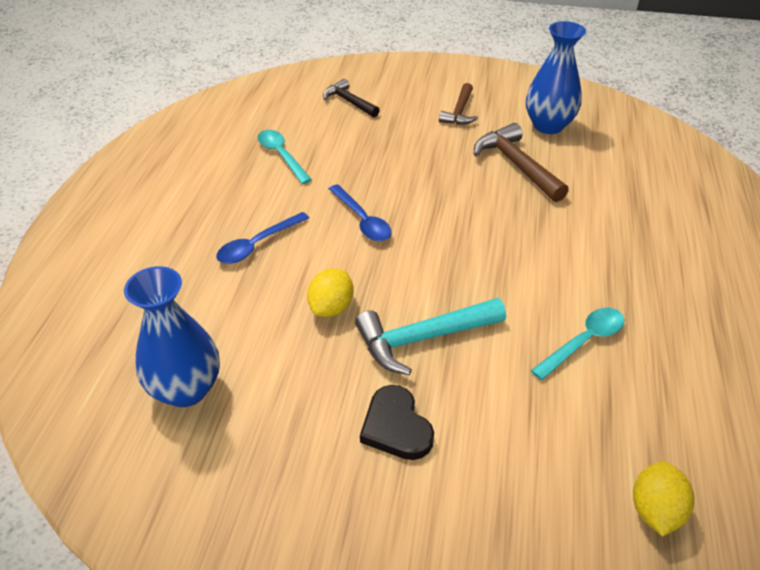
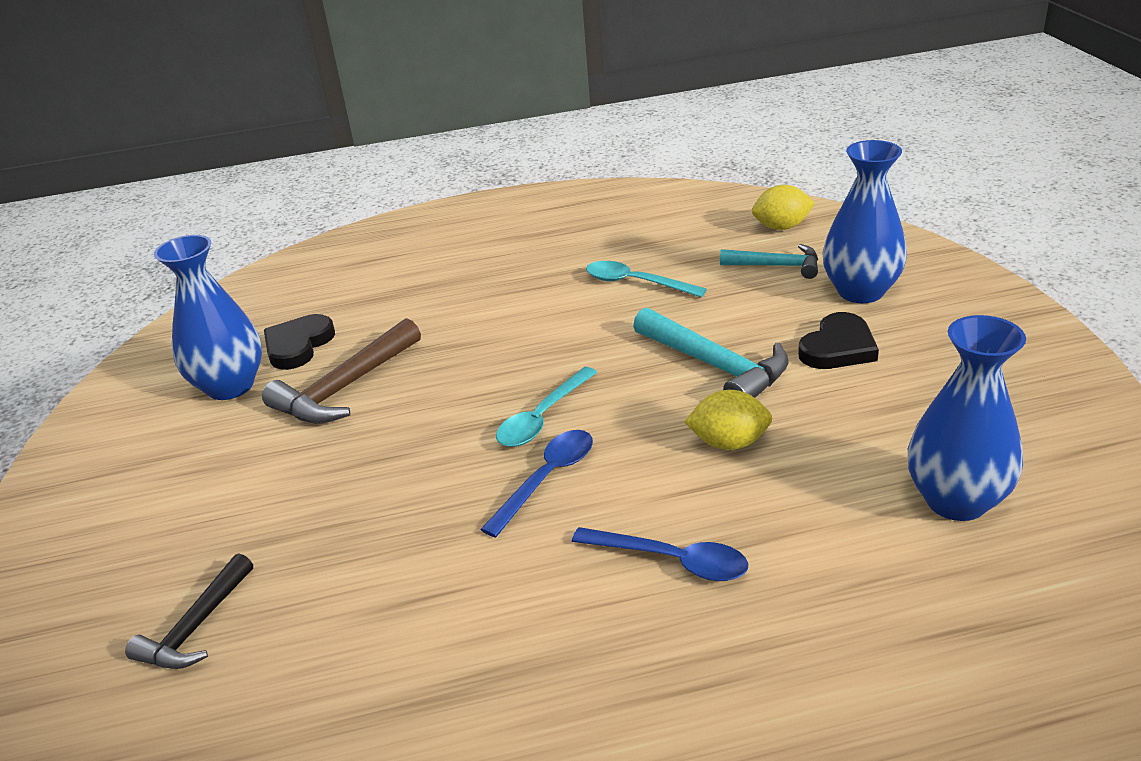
camera: 110 degrees left, 10 degrees down
(281, 155) = (423, 643): turquoise spoon -> turquoise spoon (542, 417)
(459, 112) = (207, 477): brown hammer -> none
(476, 500) = (860, 291): none -> blue vase
(564, 459) = (777, 266): none -> turquoise hammer
(583, 154) = (298, 345): none -> black heart

